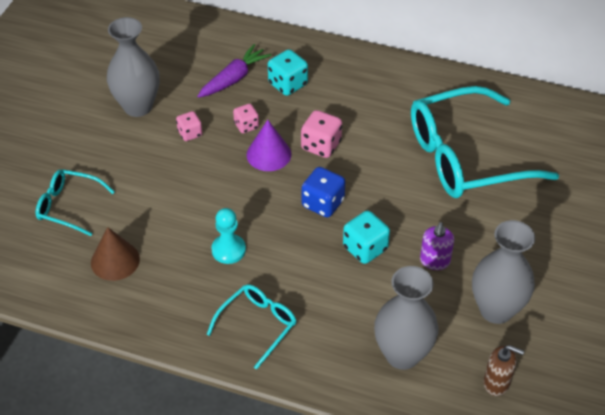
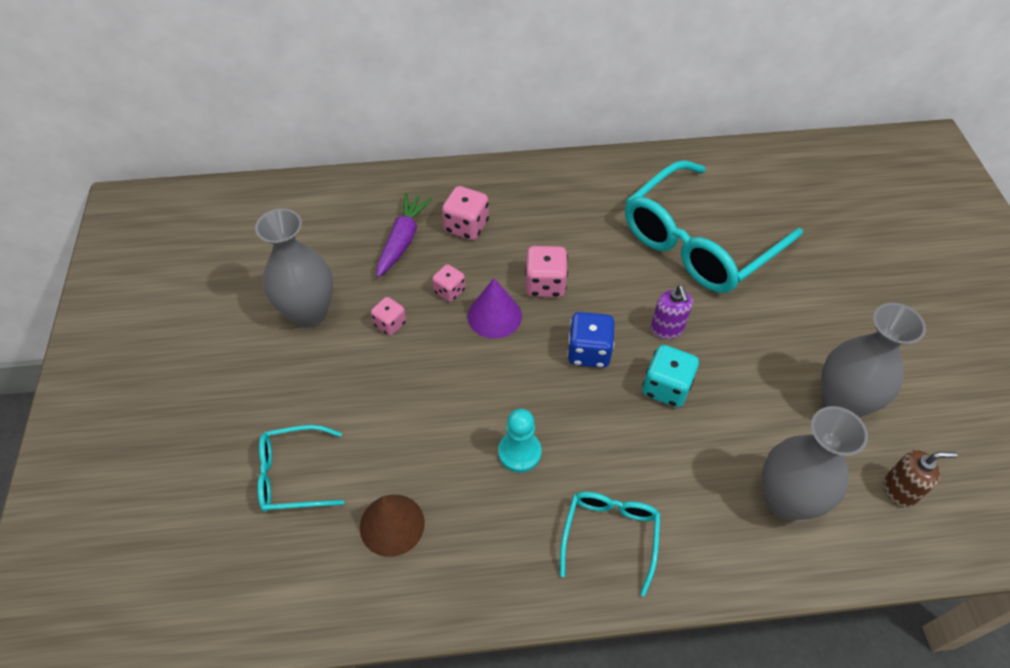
camera: 25 degrees left, 5 degrees up
(288, 84) = (466, 226): turquoise dice -> pink dice
(434, 261) = (745, 373): purple soap dispenser -> purple soap dispenser (667, 329)

